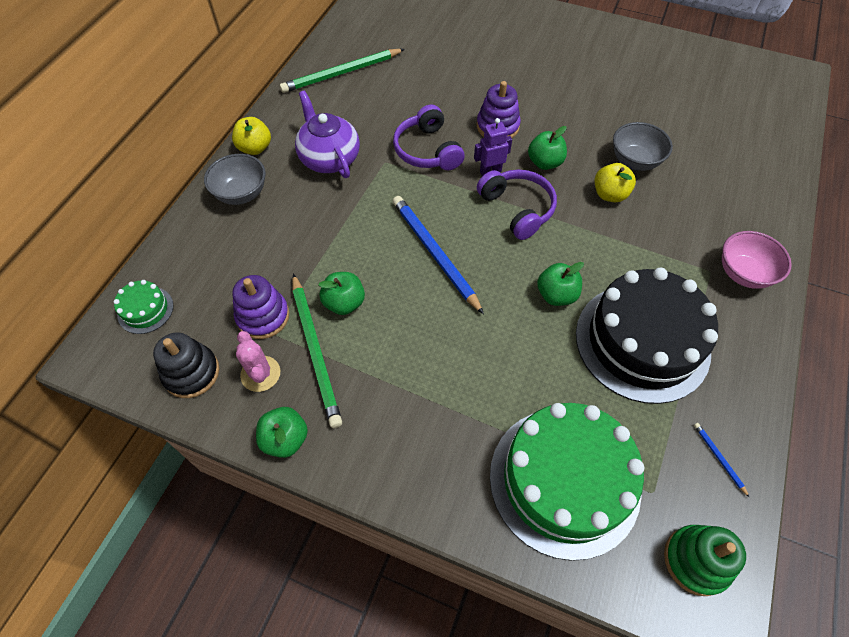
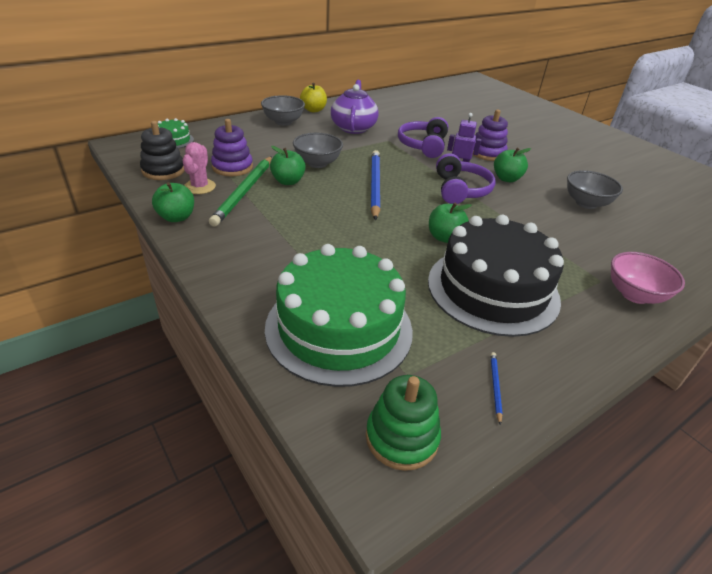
camera: 30 degrees right, 20 degrees down
(341, 73) = (402, 102): green pencil -> none
(347, 251) = (317, 163): none -> grey bowl
(609, 194) = (546, 210): yellow apple -> none

